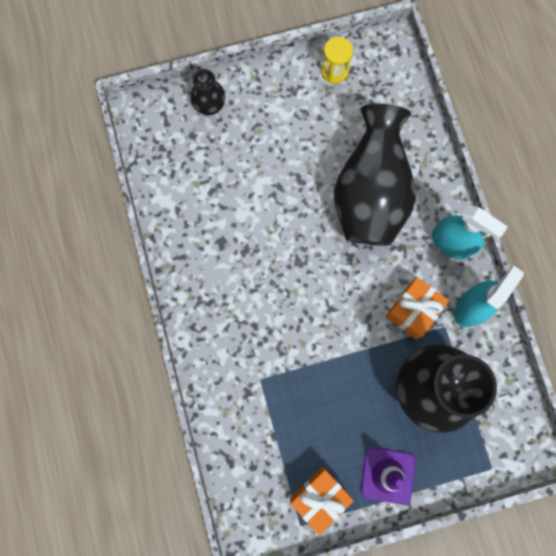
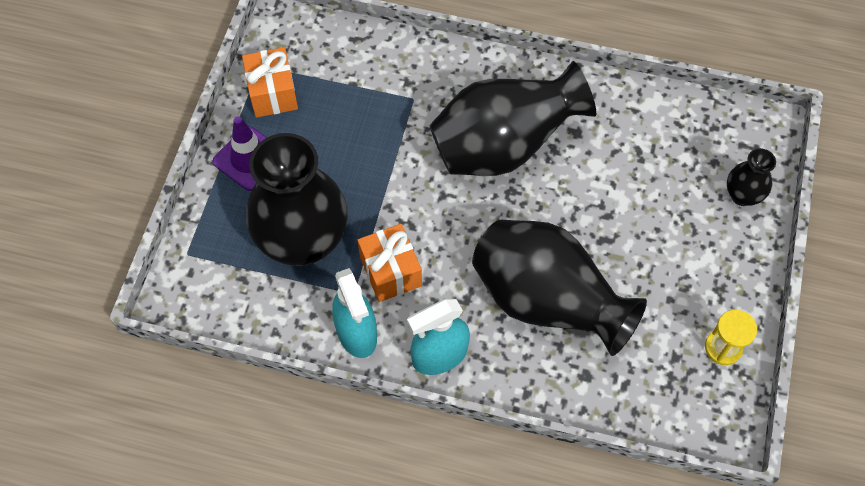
camera: 120 degrees right, 15 degrees down
(264, 288) = (503, 147): none -> black vase

